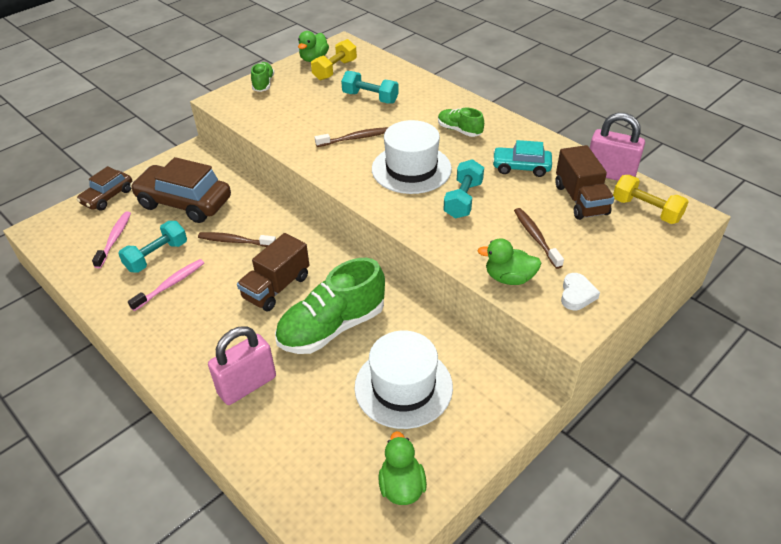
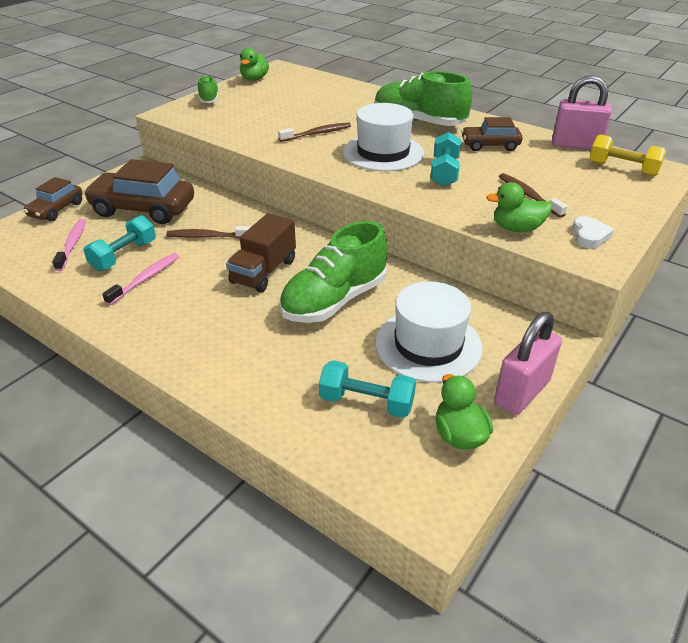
camera: 10 degrees left, 5 degrees down
(247, 385) = (257, 360): pink padlock -> pink padlock (521, 392)
(335, 70) = (278, 86): yellow dumbbell -> none
(370, 98) = (321, 104): turquoise dumbbell -> turquoise dumbbell (366, 402)
(459, 130) = (418, 122): green shoe -> green shoe, size x1.94
(521, 167) = (490, 145): turquoise car -> brown car
(580, 200) = (558, 165): brown truck -> none

